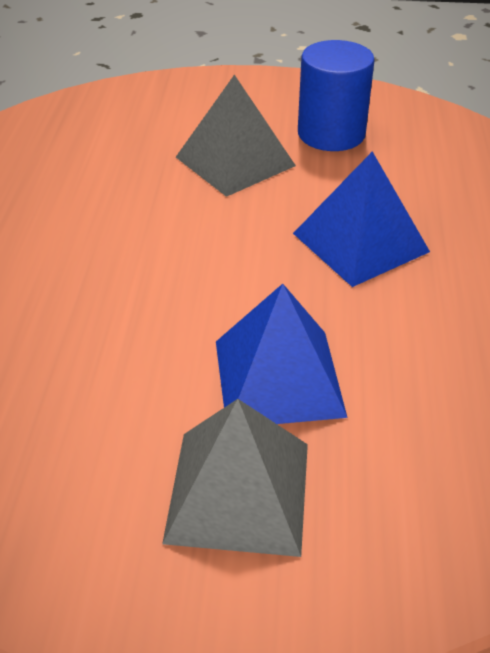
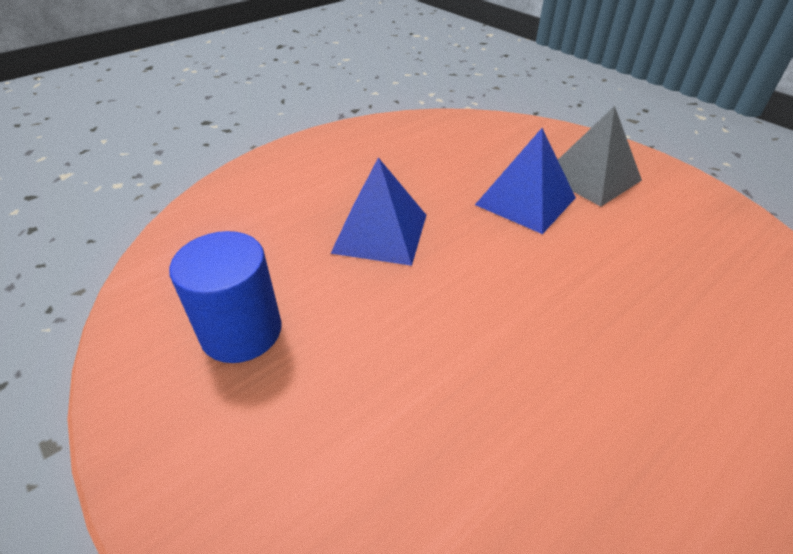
camera: 135 degrees left, 0 degrees up
(235, 161) = (361, 363): grey pyramid -> none

